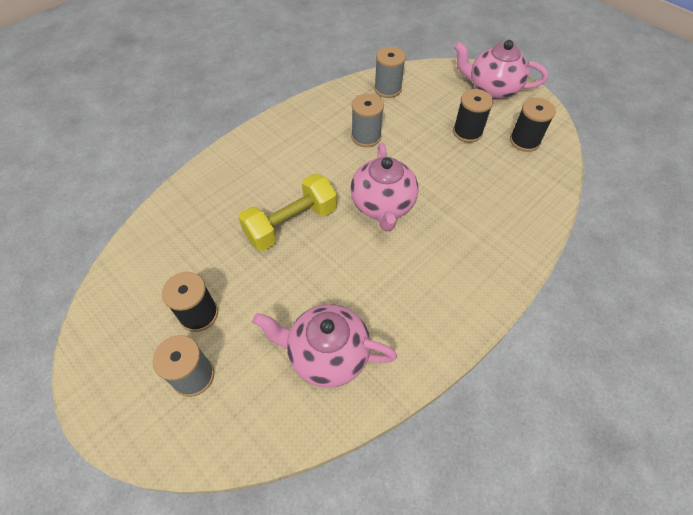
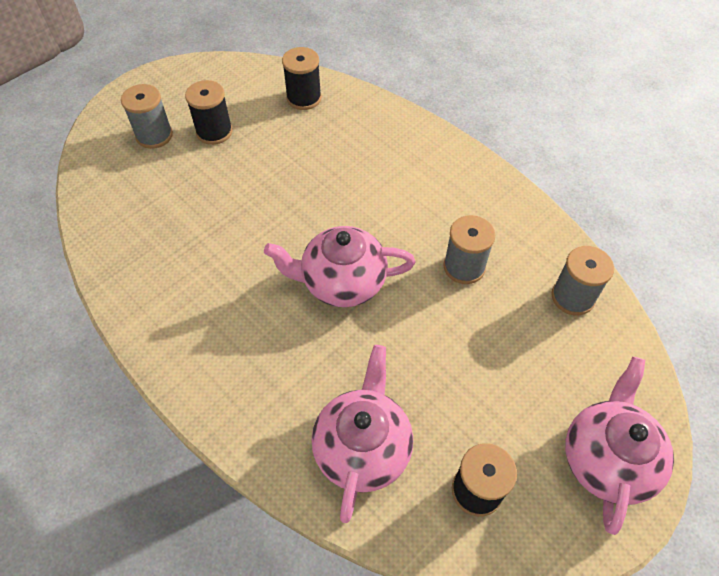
camera: 90 degrees right, 0 degrees up
(291, 223) = (317, 193): yellow dumbbell -> none
(327, 354) = (154, 229): pink teapot -> pink teapot (362, 448)
(467, 132) = (488, 402): black spool -> black spool (304, 98)

